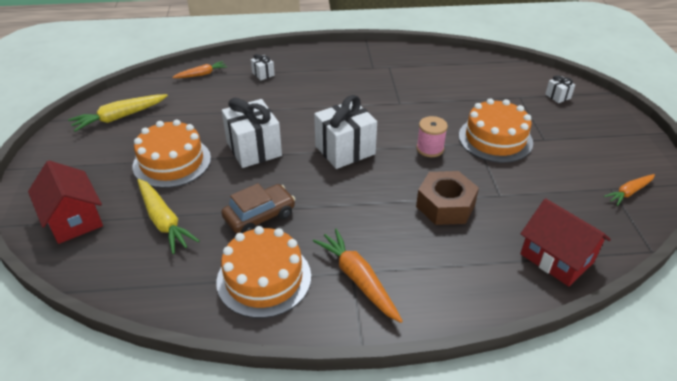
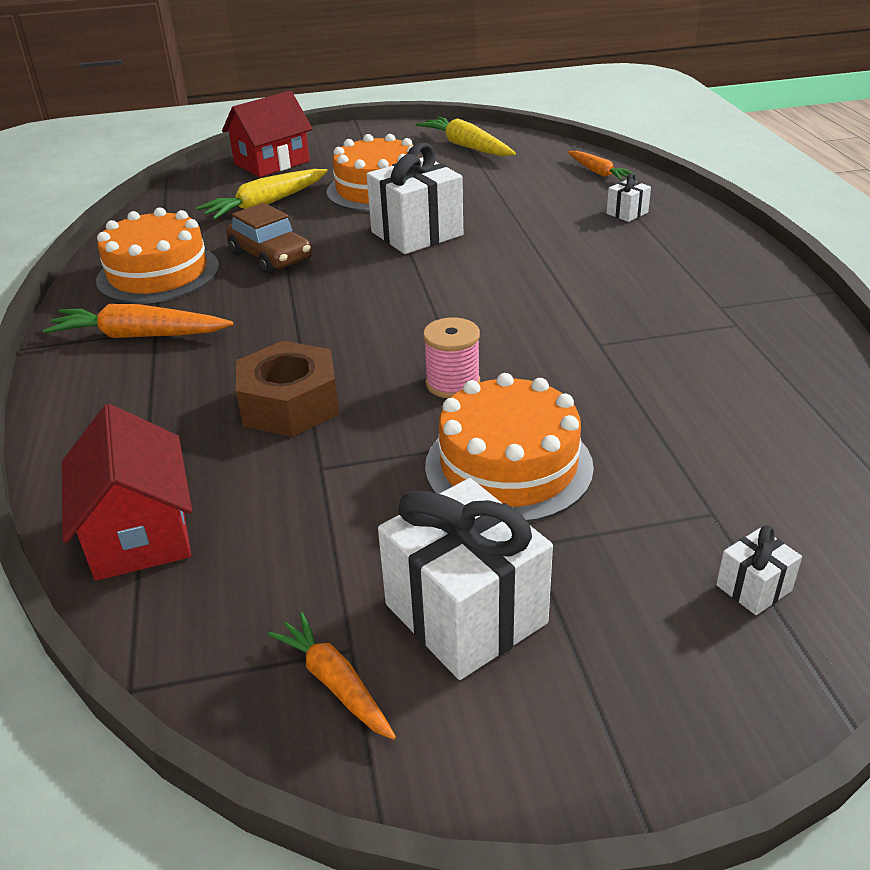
camera: 85 degrees right, 5 degrees down
(345, 150) = (429, 301): white gift -> white gift (465, 613)
(358, 279) = (140, 335): orange carrot -> orange carrot turned 135 degrees counterclockwise
(556, 258) = (139, 532): red house -> red house turned 60 degrees counterclockwise

